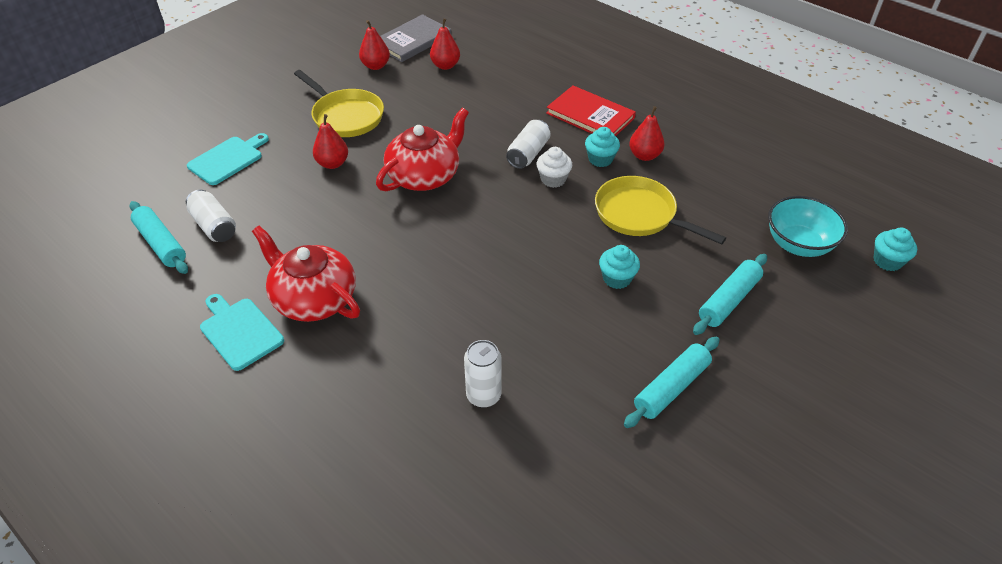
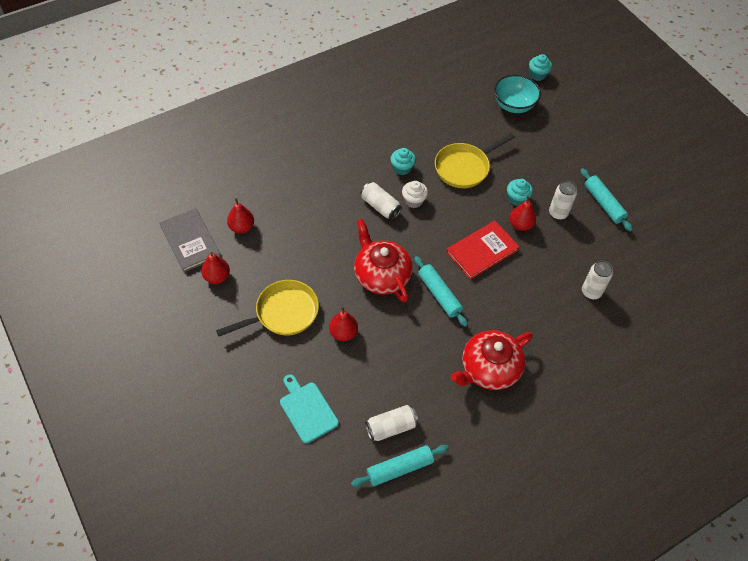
camera: 75 degrees left, 10 degrees up
(240, 331) = (508, 419): turquoise cutting board -> none
(590, 116) = (351, 157): red book -> red book (482, 251)
(617, 331) = (558, 213): none -> white can
(644, 155) = (407, 144): red pear -> red pear (520, 225)
(728, 300) = (548, 154): turquoise rolling pin -> turquoise rolling pin (439, 294)

